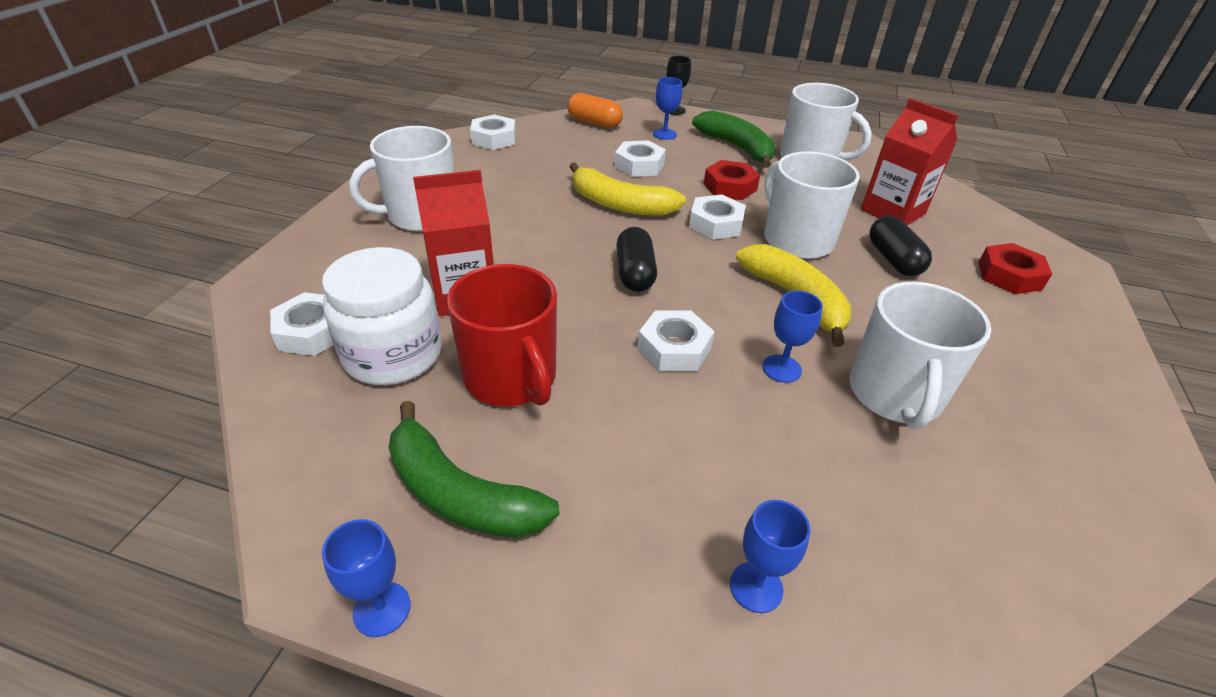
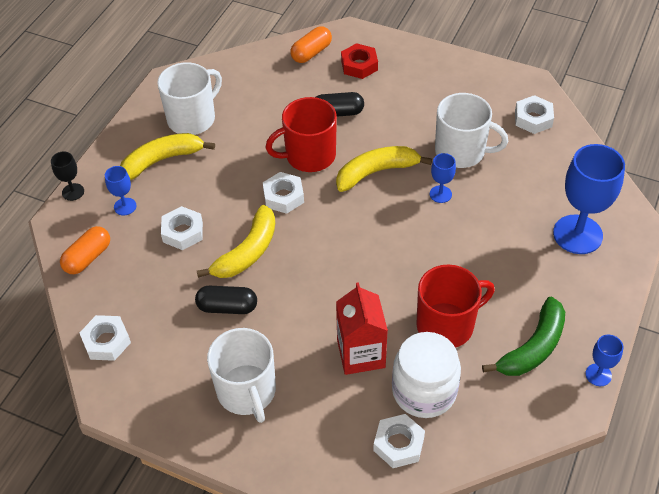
camera: 80 degrees left, 10 degrees up
(634, 273) = (342, 252): black capsule -> black capsule (227, 307)
(674, 348) = (421, 241): white nut -> white nut (533, 119)
(730, 187) = (229, 178): red nut -> none
(737, 147) = (162, 160): green banana -> yellow banana
(756, 587) = (577, 234): blue goblet -> blue goblet, size x2.11
(796, 239) = (309, 156): white mug -> red mug
(893, 212) = (278, 94): red carton -> none
(995, 233) = (311, 53): none -> orange capsule

